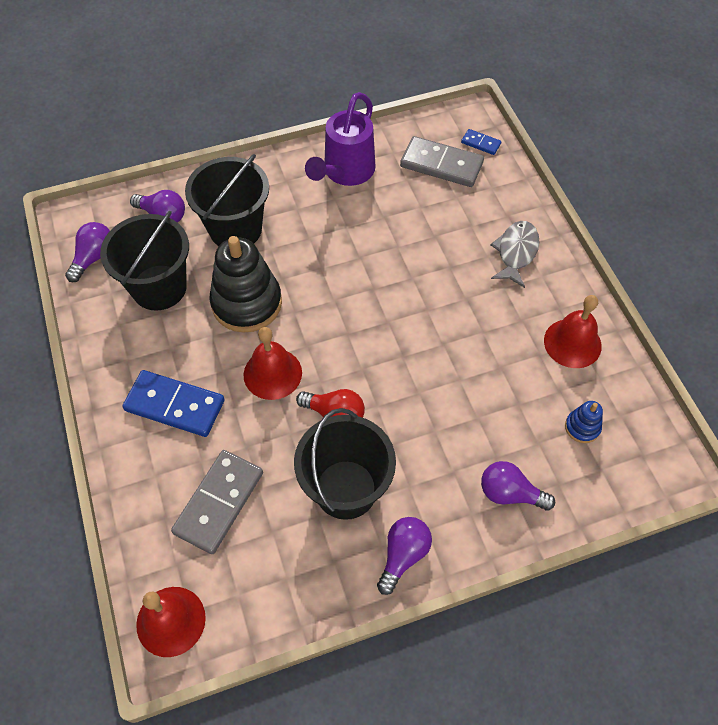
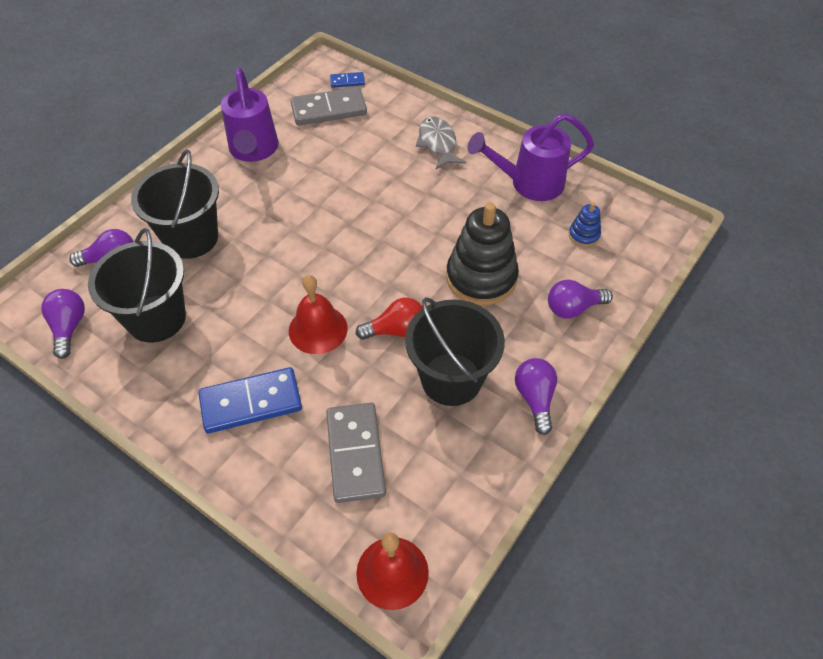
camera: 35 degrees left, 5 degrees down
(247, 303) = (249, 288): black stacking toy -> black stacking toy (481, 278)
(572, 343) = (529, 183): red bell -> purple watering can

